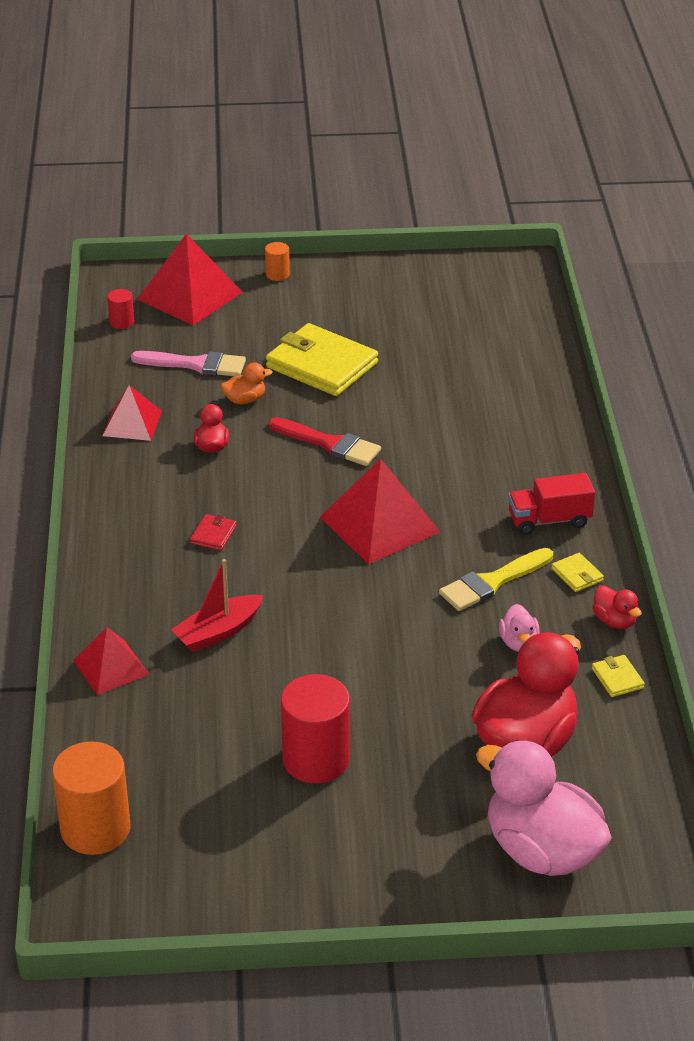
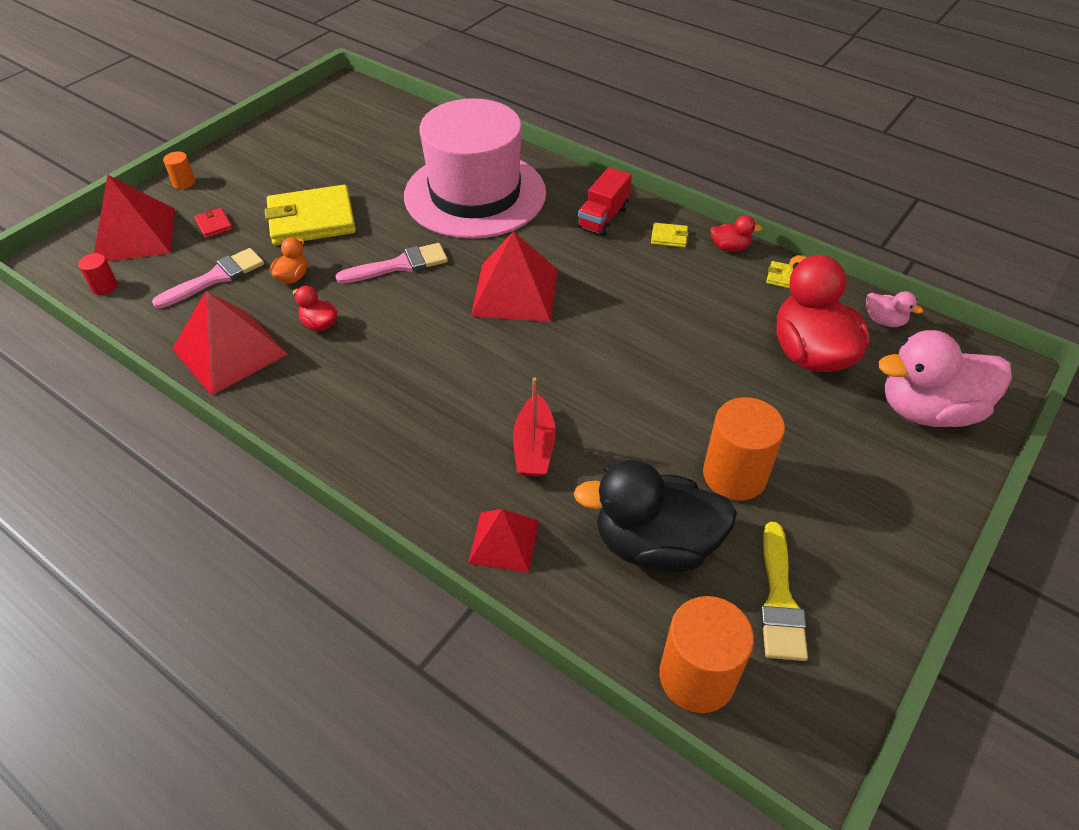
camera: 50 degrees left, 10 degrees up
(132, 423) = (229, 351): red pyramid -> red pyramid, size x1.65
(193, 748) = (655, 544): none -> black duck
(213, 534) = (419, 383): red wallet -> red wallet (214, 225)
(316, 759) = (734, 475): red cylinder -> orange cylinder
(329, 444) = (399, 265): red brush -> pink brush
(476, 429) = (475, 194): none -> pink hat
(492, 582) = (635, 276): yellow brush -> yellow brush (779, 599)
(518, 642) = (708, 300): pink duck -> pink duck (884, 321)

